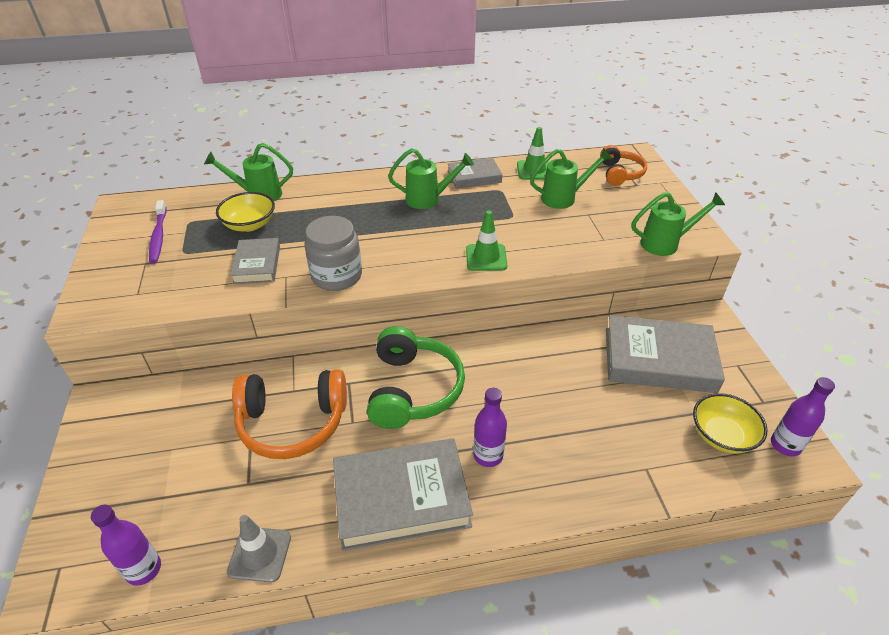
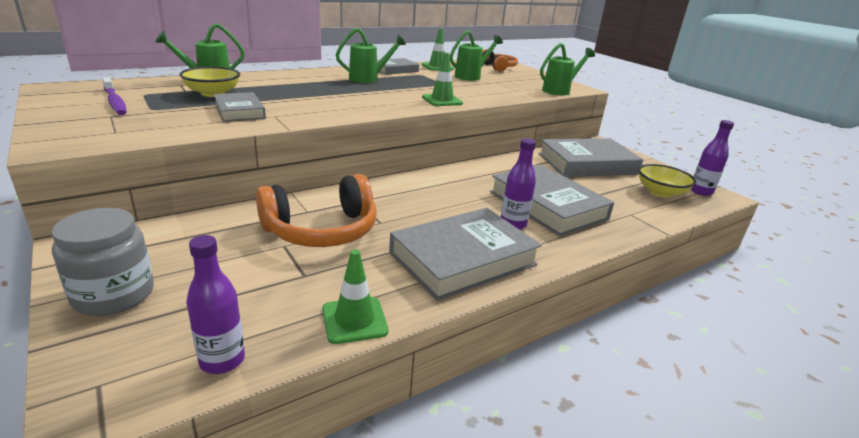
camera: 25 degrees left, 15 degrees down
(260, 554) = (354, 320): grey traffic cone -> green traffic cone
(336, 276) = (324, 113): grey jar -> grey jar (114, 295)
(413, 389) = (419, 198): green headphones -> none
(550, 431) = (547, 205): none -> grey book

